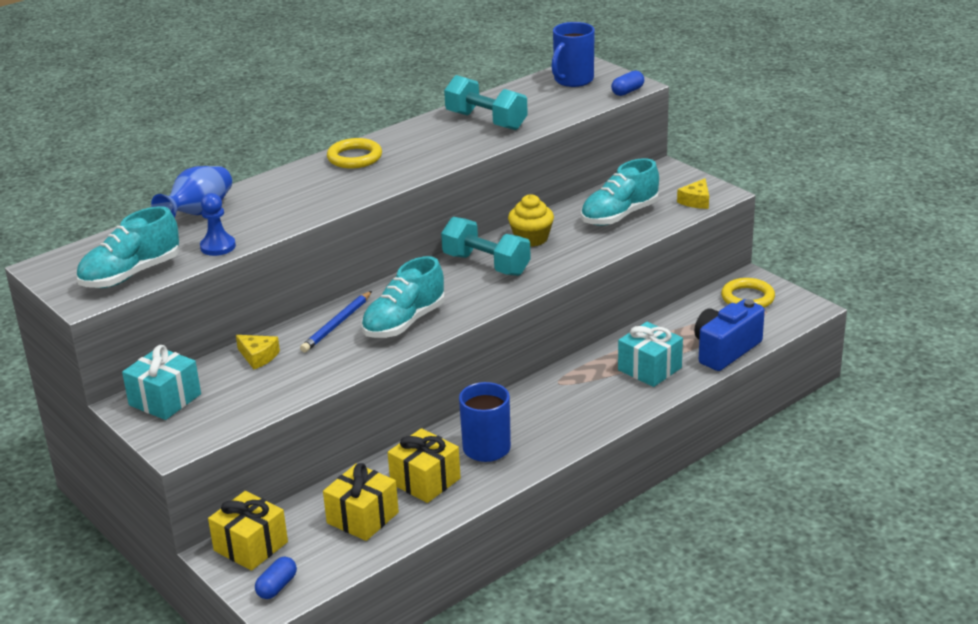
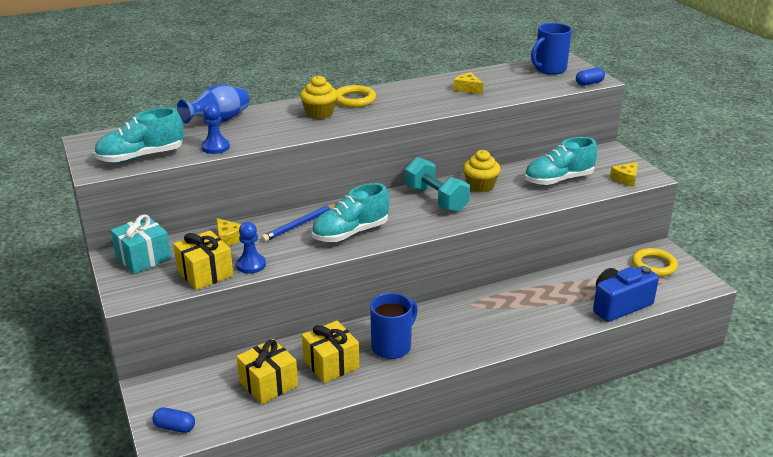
camera: 15 degrees right, 0 degrees up
(251, 546) = (174, 387): yellow gift -> yellow gift (205, 273)
(277, 587) = (175, 427): blue capsule -> blue capsule turned 60 degrees clockwise
(304, 382) = (251, 265): none -> blue pawn
(321, 182) = (319, 113): none -> yellow cupcake
(486, 121) = (467, 88): turquoise dumbbell -> yellow cheese
(649, 369) = (550, 308): turquoise gift -> none

